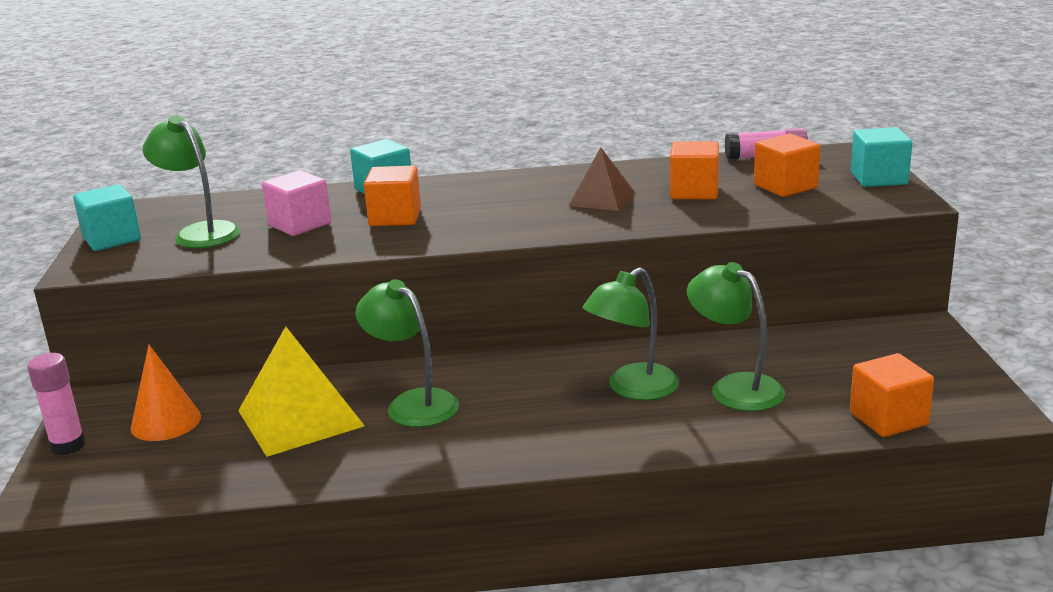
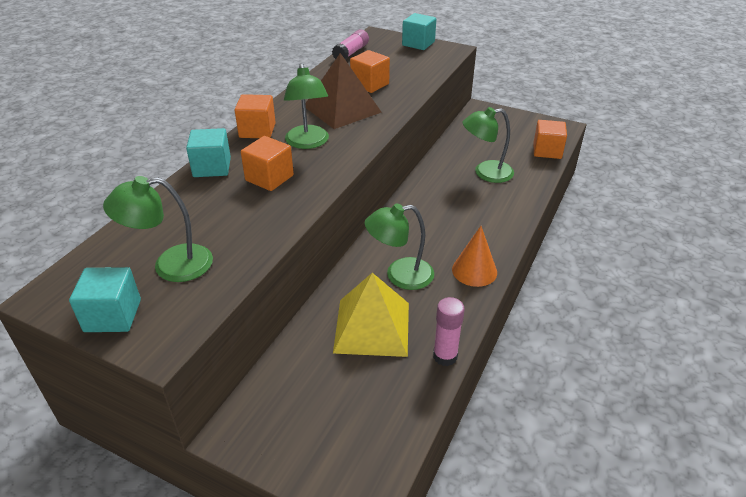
camera: 60 degrees left, 15 degrees up
(68, 446) = (294, 462): pink glue stick -> pink glue stick (445, 356)
(166, 422) = (312, 395): orange cone -> orange cone (474, 270)
(300, 224) = (224, 217): pink cube -> none
(601, 199) = (342, 109): brown pyramid -> brown pyramid, size x1.65
(633, 389) = (459, 200): green lamp -> green lamp (308, 143)
(785, 186) = (397, 64): orange cube -> orange cube (257, 130)

